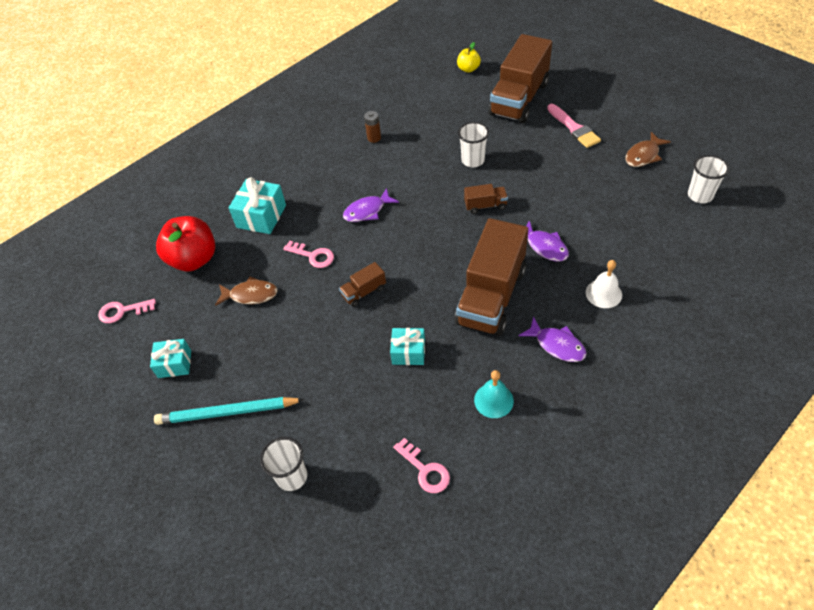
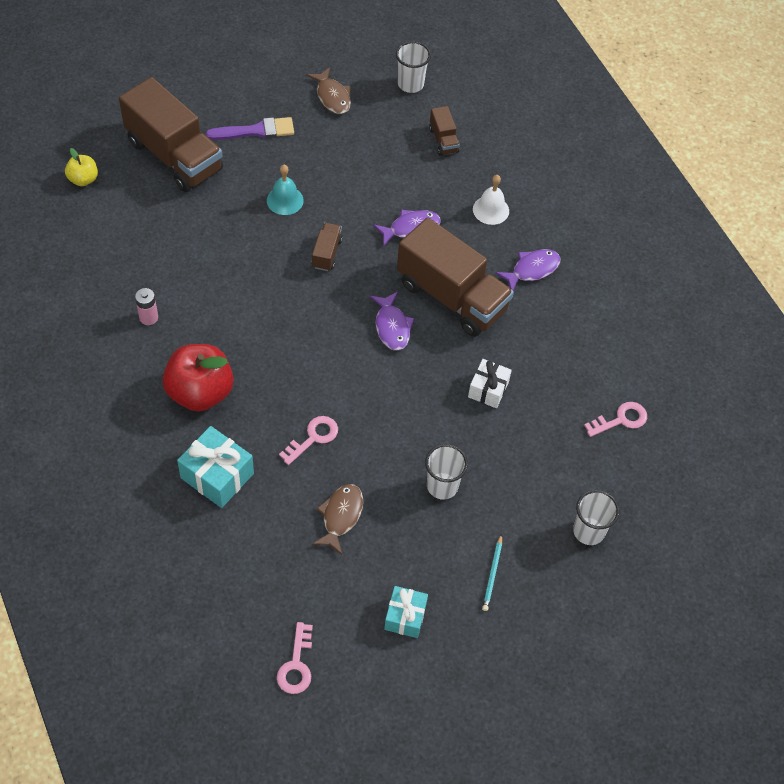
camera: 80 degrees left, 5 degrees up
(194, 259) = (250, 567): red apple -> red apple (200, 392)
(227, 412) = (492, 574): turquoise pencil -> turquoise pencil, size x0.51
(364, 292) = (391, 404): brown truck -> brown truck (443, 140)
(367, 211) = (272, 363): purple fish -> purple fish (392, 327)
(374, 138) = (148, 317): brown battery -> pink battery
(408, 352) = (488, 389): turquoise gift -> white gift
(473, 160) = (250, 237): white cup -> white cup (442, 486)
(493, 400) = (570, 341): turquoise bell -> turquoise bell (285, 200)
(574, 128) = (256, 131): pink brush -> purple brush

